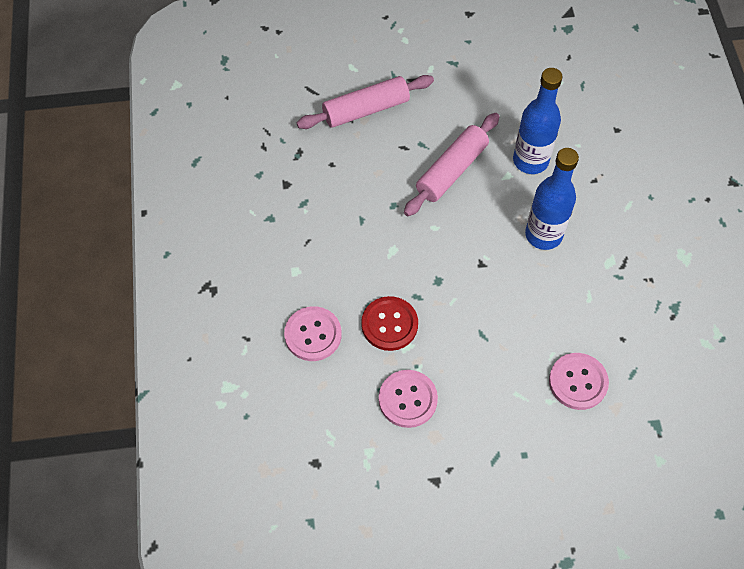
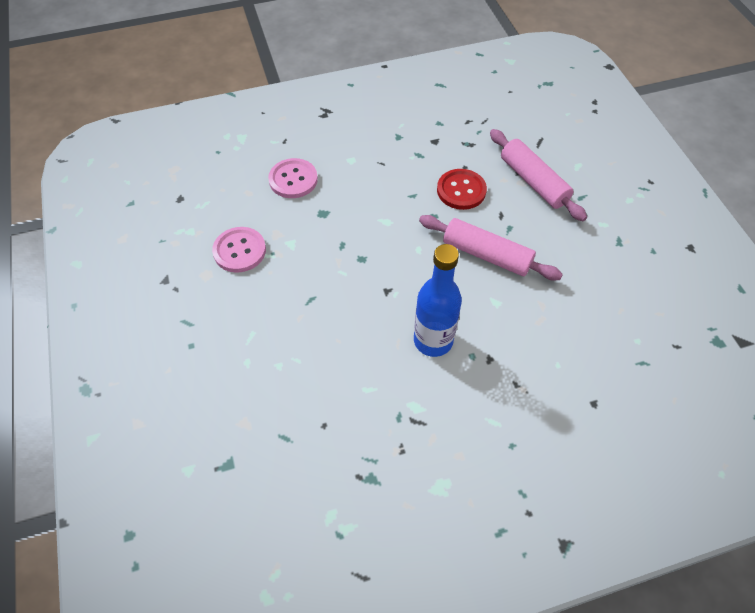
camera: 80 degrees right, 5 degrees down
(389, 324) = (310, 229): red button -> red button (461, 190)
(530, 160) = (521, 321): blue bottle -> none
(578, 382) = (269, 385): pink button -> none

